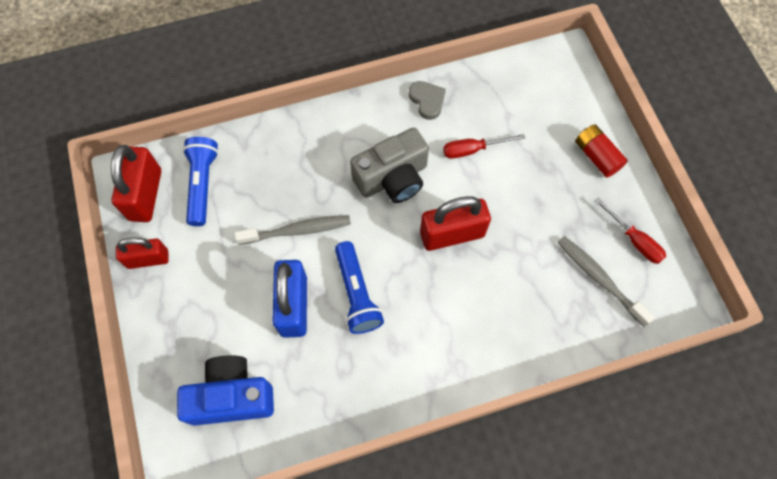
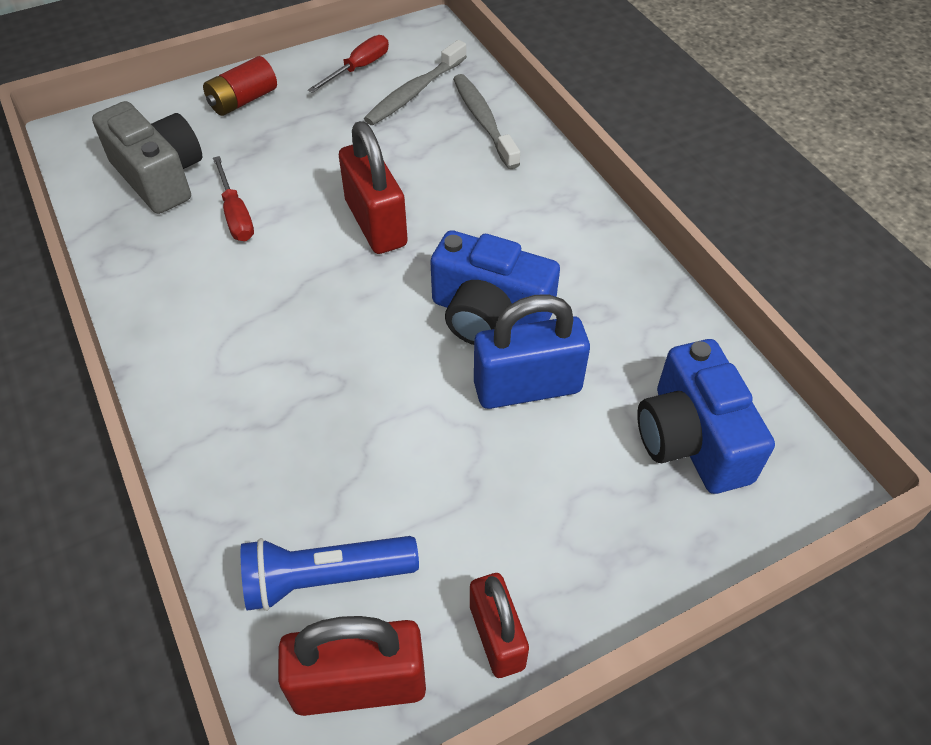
camera: 100 degrees left, 15 degrees down
(297, 230) = (398, 406): grey toothbrush -> grey toothbrush (483, 121)
(357, 294) = (489, 314): blue flashlight -> blue camera
(393, 178) = (290, 298): grey camera -> grey camera (160, 177)
(427, 101) = (145, 274): grey heart -> none

